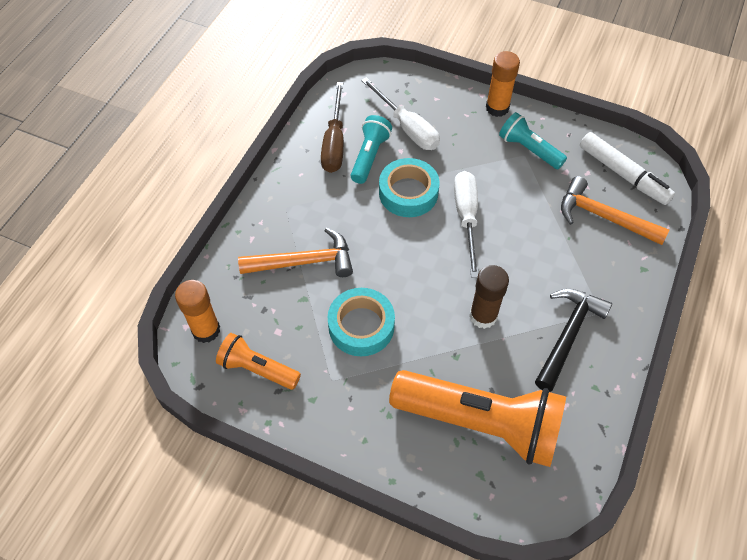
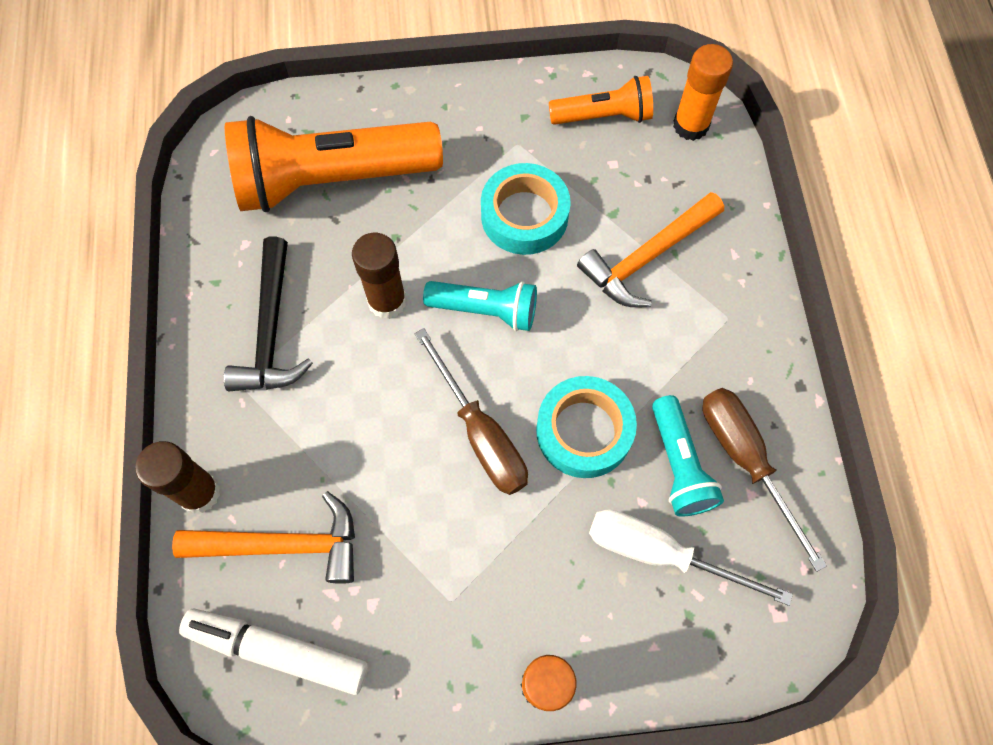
camera: 150 degrees right, 10 degrees up
(466, 218) = (480, 433): white screwdriver -> brown screwdriver
(529, 149) = (448, 618): turquoise flashlight -> turquoise flashlight (485, 310)
(644, 263) = (199, 492): none -> brown glue stick

